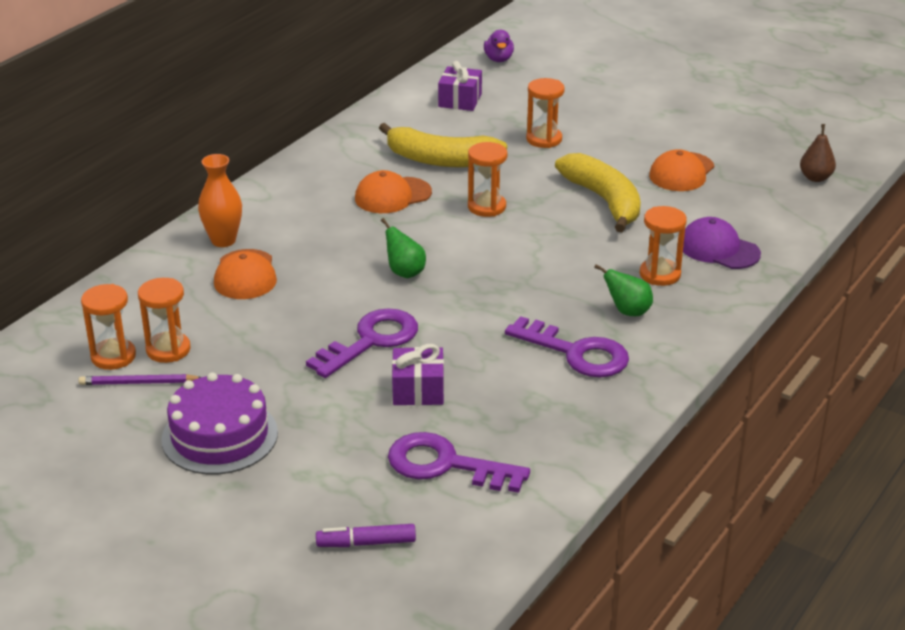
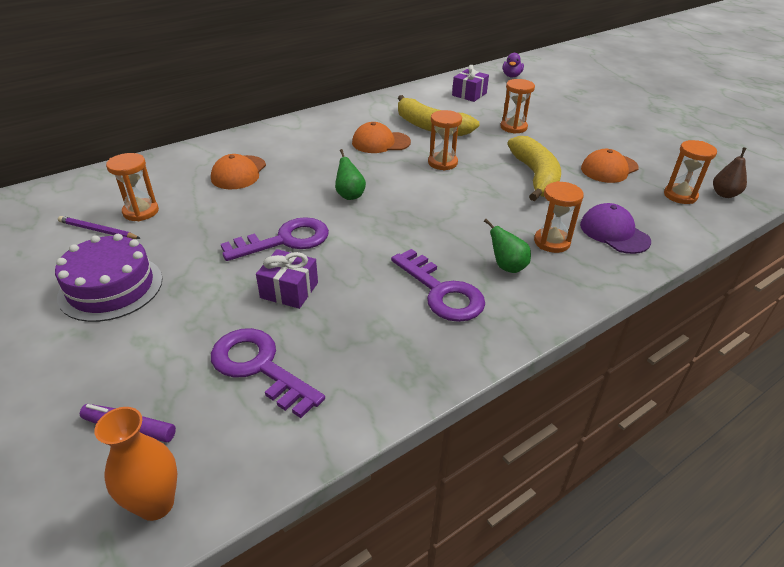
camera: 20 degrees right, 5 degrees up
(113, 356) = (101, 207): orange hourglass -> orange hourglass (680, 195)
(223, 240) = (245, 148): orange vase -> orange vase (156, 504)

